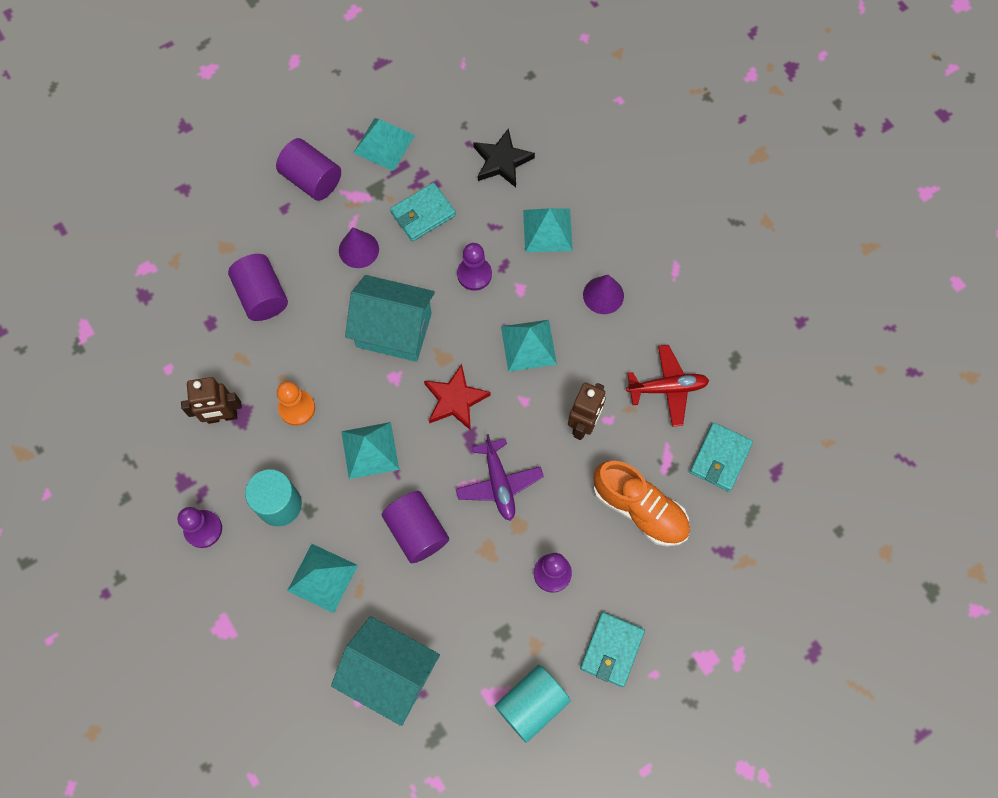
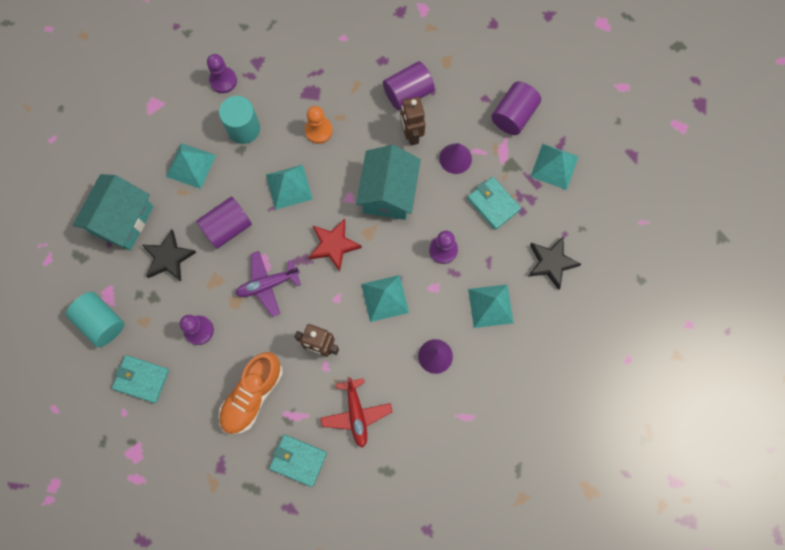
camera: 85 degrees right, 5 degrees up
(222, 416) = (308, 80): brown robot -> brown robot (411, 134)
(450, 611) = (169, 258): none -> black star

